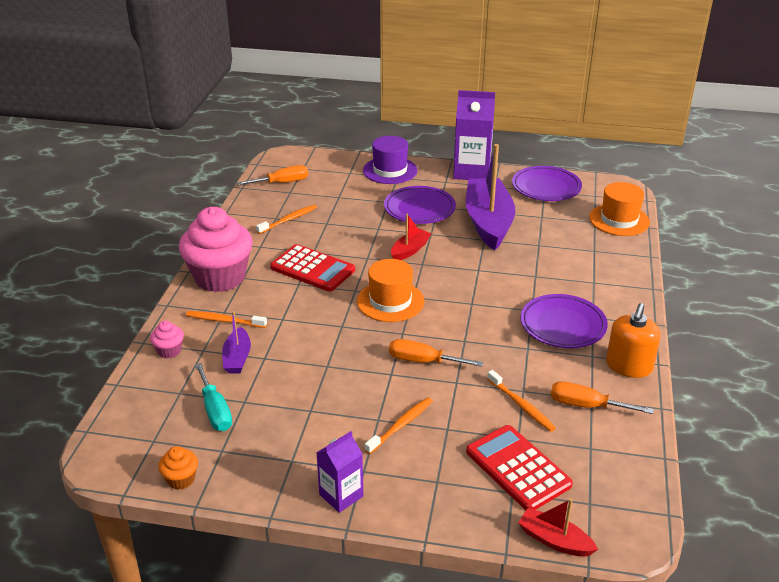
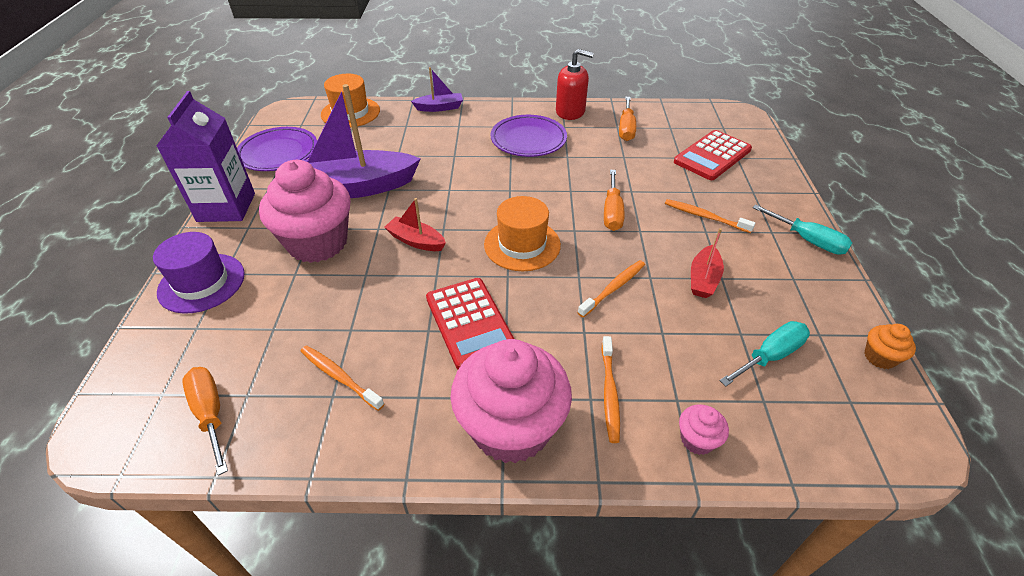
camera: 100 degrees left, 10 degrees up
(237, 358) = (675, 358): purple boat -> purple boat (439, 108)
(312, 269) = (470, 323): red calculator -> red calculator turned 135 degrees clockwise
(341, 495) = (808, 240): purple carton -> turquoise screwdriver
(419, 209) = (318, 243): purple plate -> pink cupcake
(521, 405) = (642, 157): orange toothbrush -> orange toothbrush (613, 288)
(554, 540) = (767, 140): red boat -> red boat (703, 279)
(628, 366) = (570, 111): orange soap dispenser -> red soap dispenser

